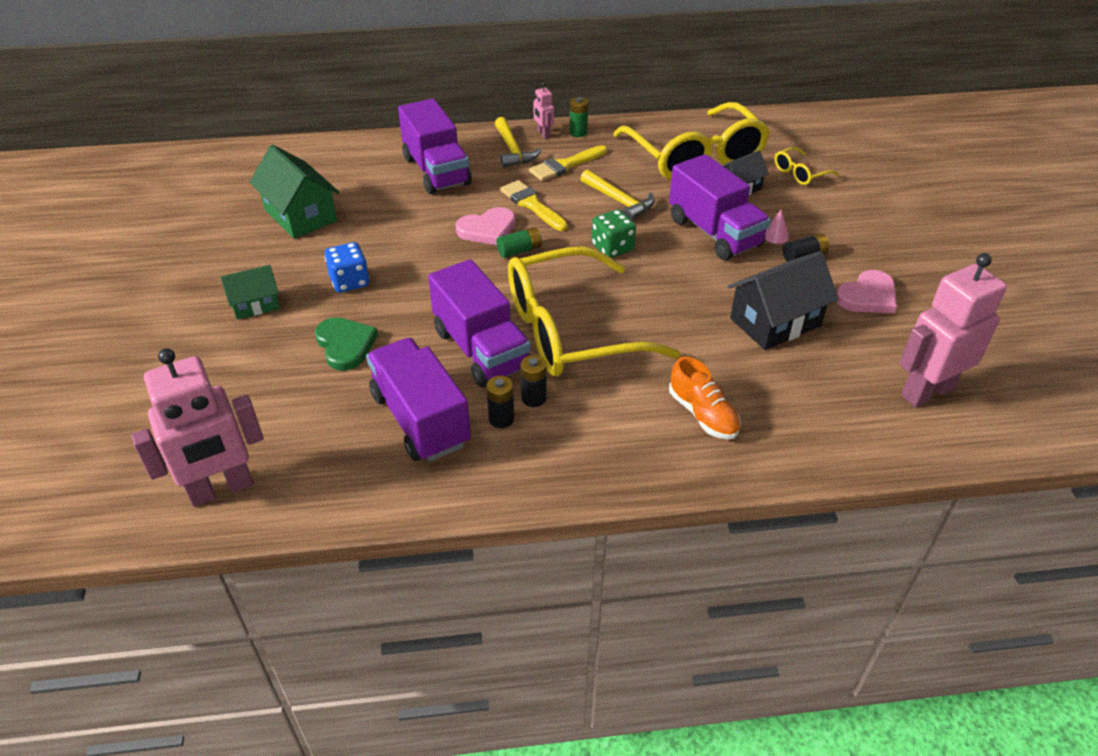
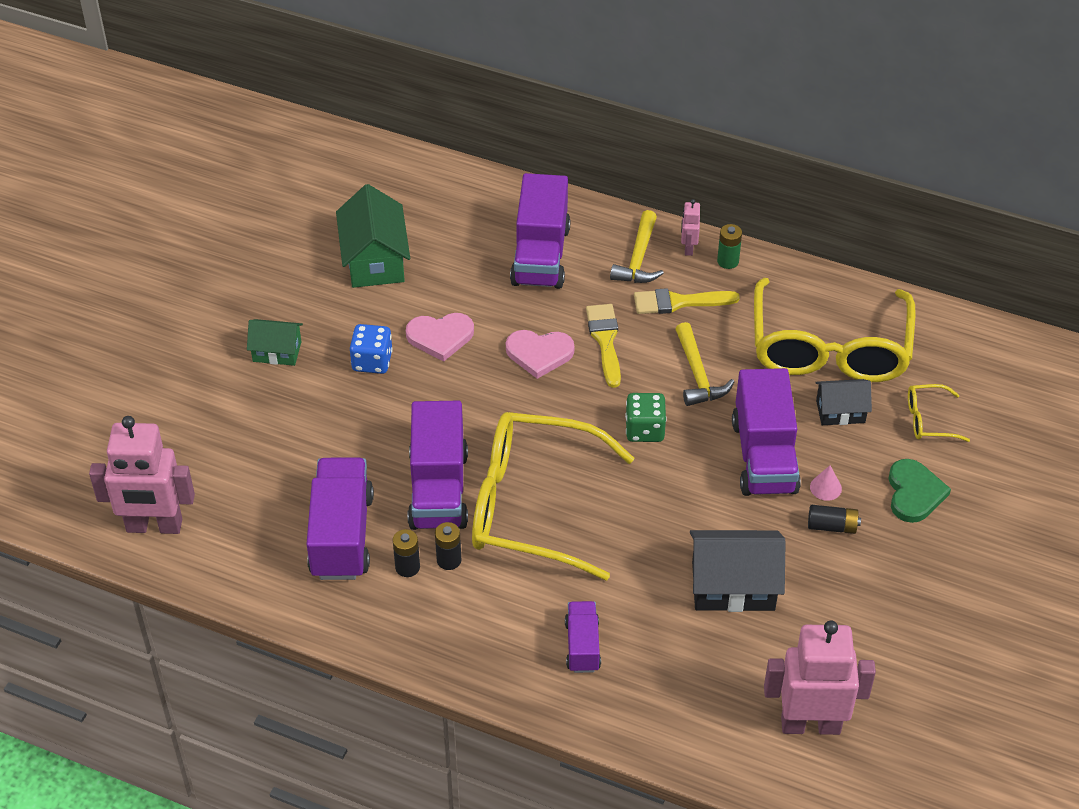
camera: 30 degrees right, 5 degrees up
(345, 345) = (326, 431): green heart -> green heart (914, 493)
(519, 250) = (552, 393): green battery -> none
(703, 414) = (582, 646): orange shoe -> purple truck
(868, 296) = (854, 601): pink heart -> pink heart (440, 337)

